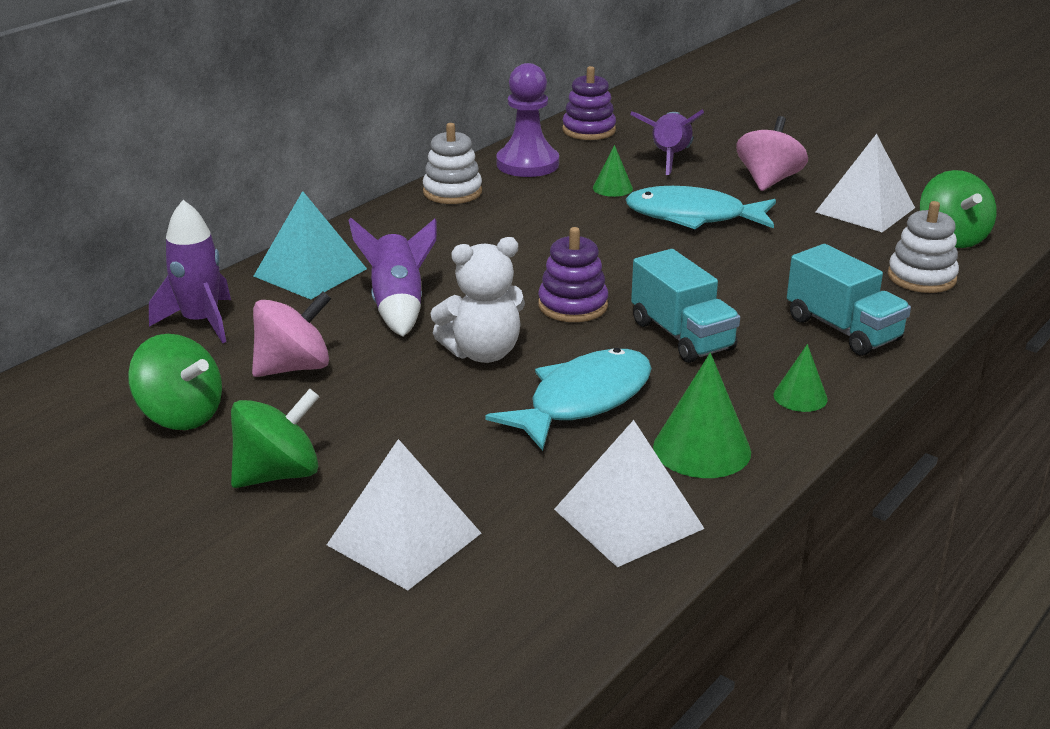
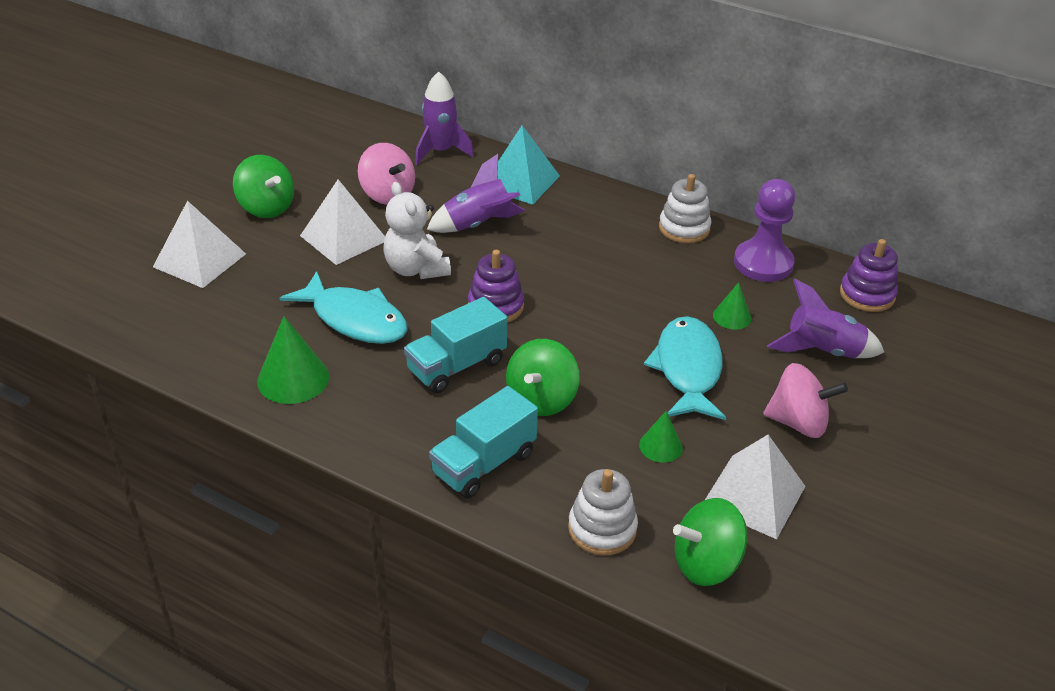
camera: 80 degrees right, 10 degrees up
(181, 415) = (328, 165): green spinning top -> green spinning top (541, 399)
(628, 518) = (213, 346): white pyramid -> white pyramid (344, 238)
(800, 397) = (368, 432): green cone -> green cone (660, 446)

